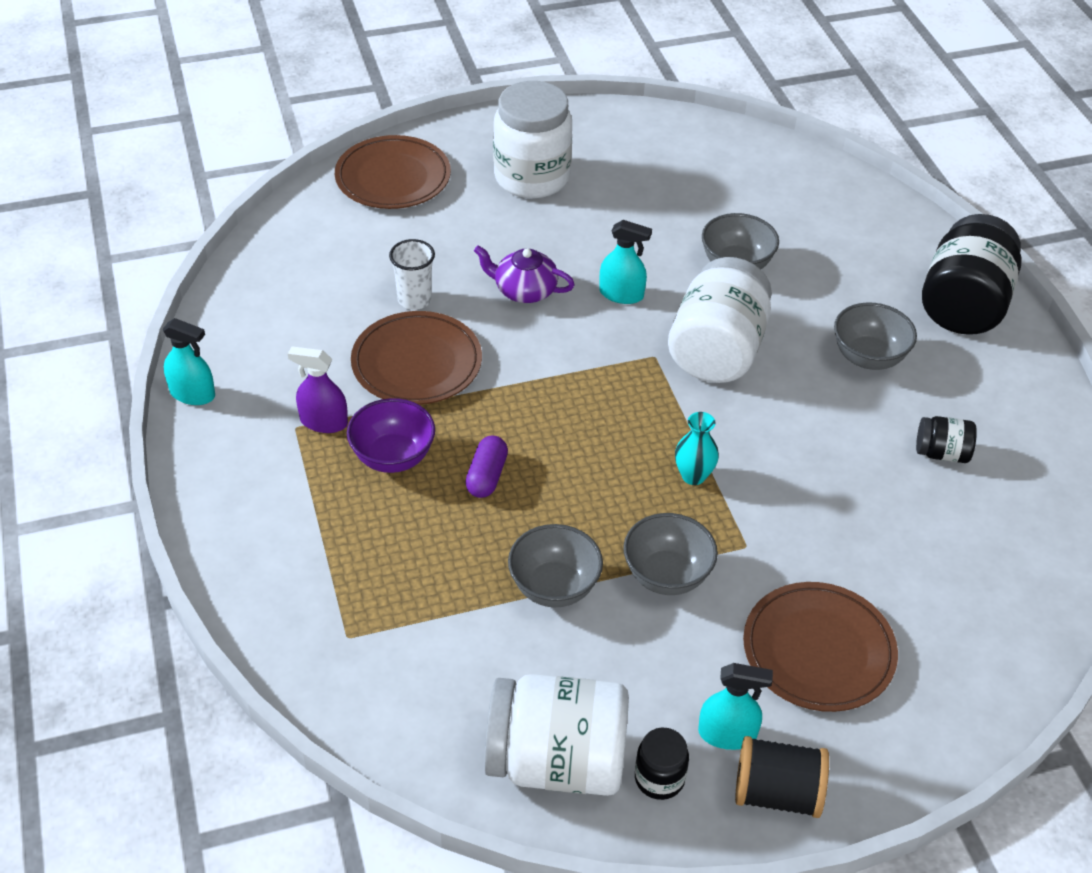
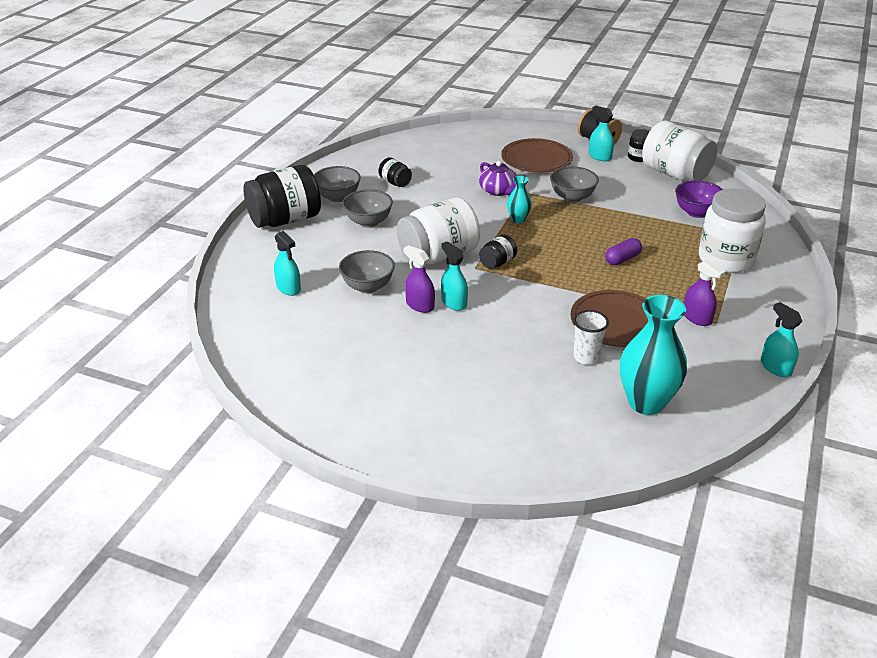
camera: 140 degrees left, 10 degrees down
(314, 279) = (646, 402): none -> turquoise vase
(393, 177) = (523, 453): brown plate -> none
(393, 457) = (667, 286): purple bowl -> purple bowl (696, 212)
(524, 290) = (509, 331): purple teapot -> purple teapot (498, 191)
(532, 177) = (420, 400): white jar -> white jar (725, 259)
(554, 587) = (627, 213): grey bowl -> grey bowl (337, 197)
(637, 379) = (497, 263): none -> black jar
(652, 272) = (420, 305): none -> purple spray bottle
(811, 220) = (288, 288): none -> turquoise spray bottle

